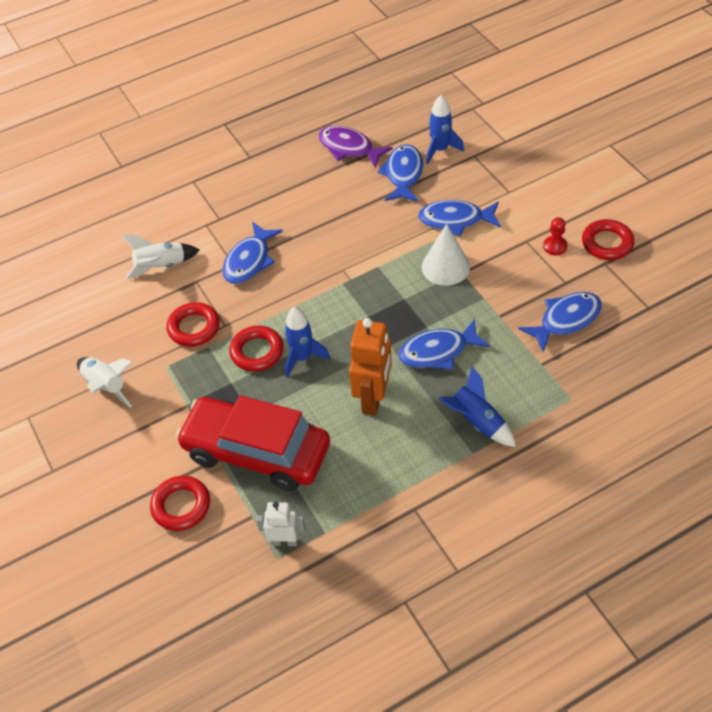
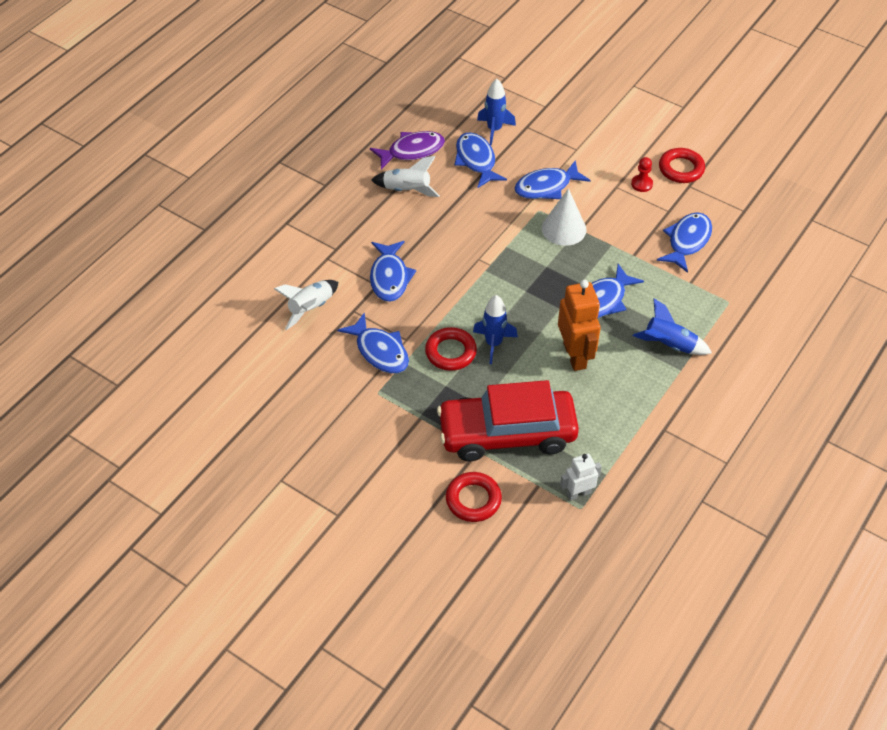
camera: 30 degrees left, 0 degrees up
(106, 386) = (334, 428): white rocket -> white rocket (407, 190)
(194, 328) = (380, 351): red ring -> blue fish
(349, 148) = (412, 151): purple fish -> purple fish turned 150 degrees clockwise

